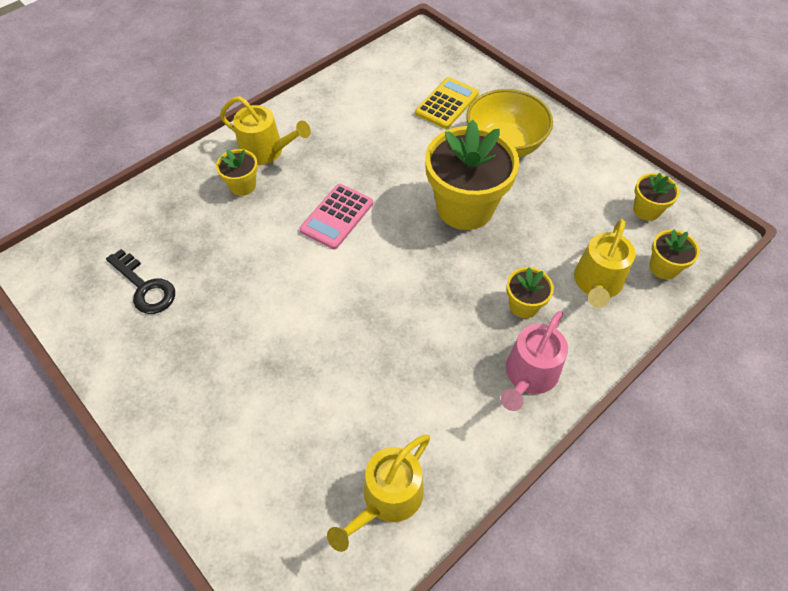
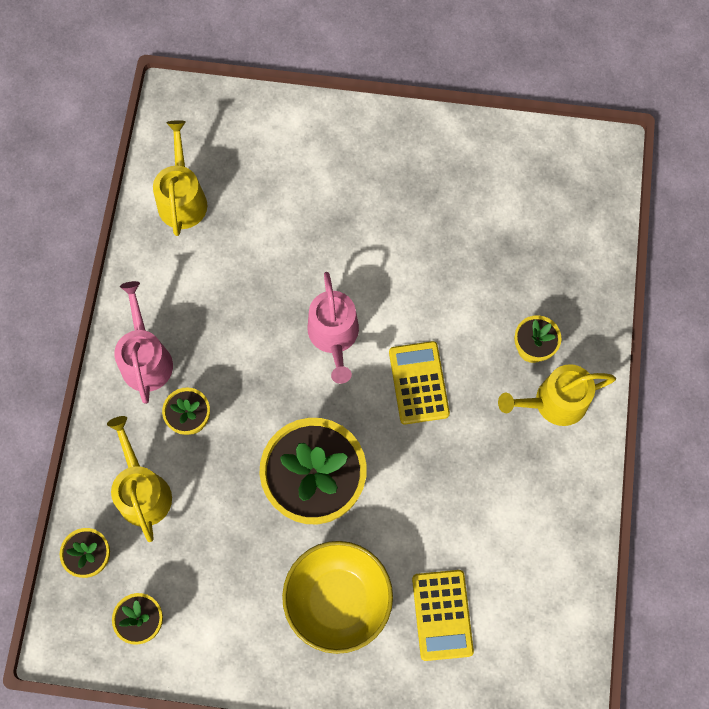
camera: 140 degrees right, 15 degrees up
(145, 287) = (500, 201): black key -> none
(337, 217) = (419, 383): pink calculator -> yellow calculator
(364, 286) = (334, 336): none -> pink watering can

